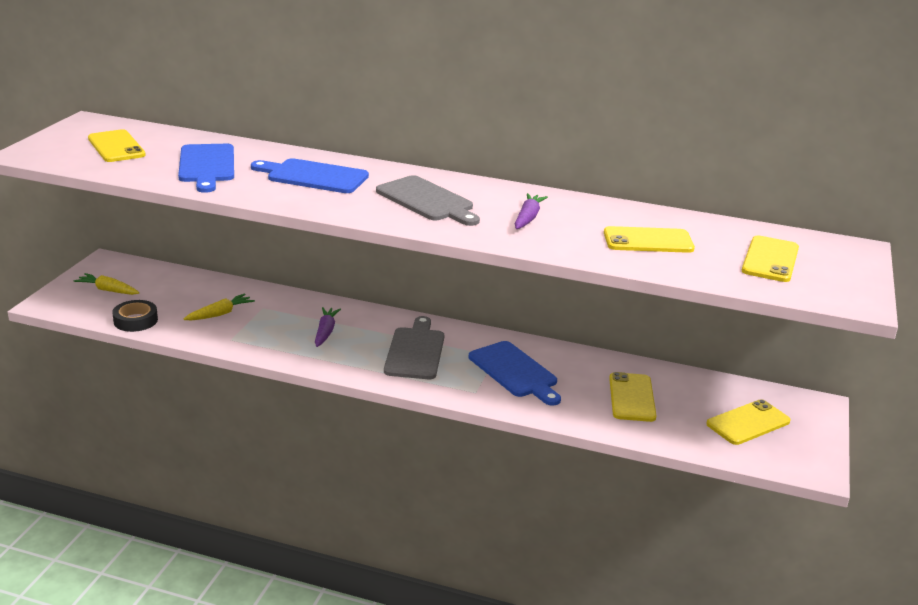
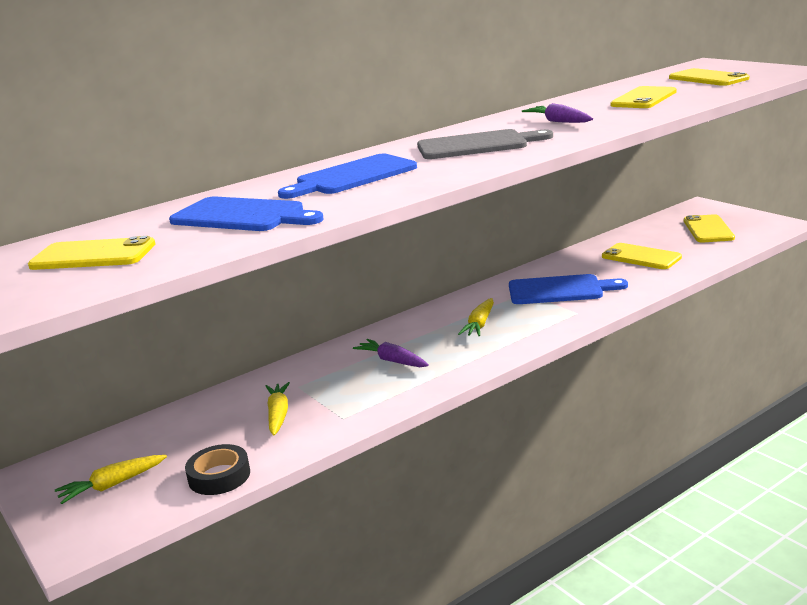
camera: 50 degrees left, 5 degrees down
(415, 351) = (479, 324): grey cutting board -> yellow carrot

